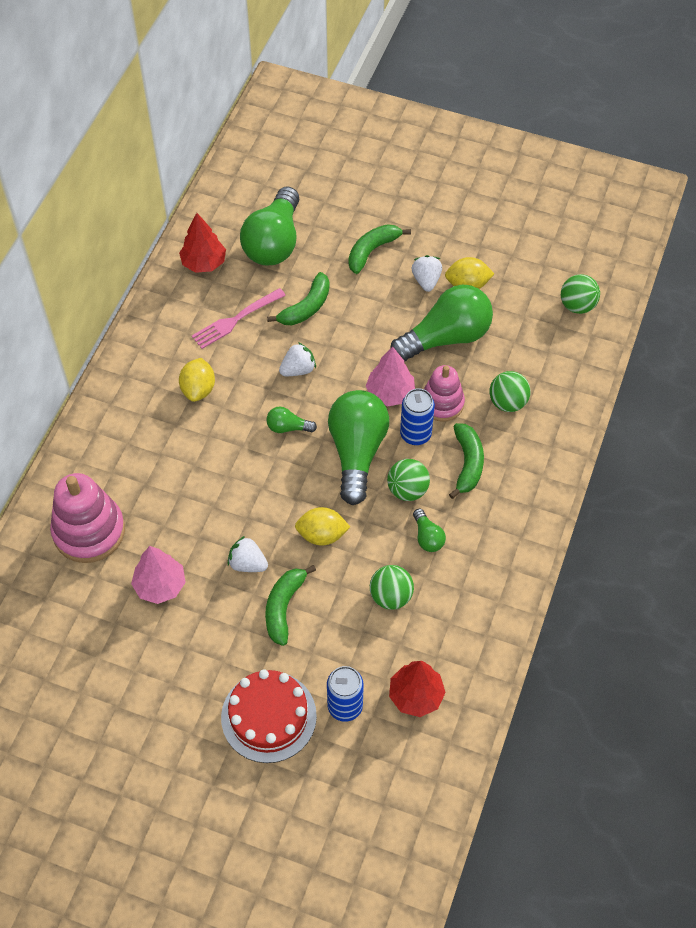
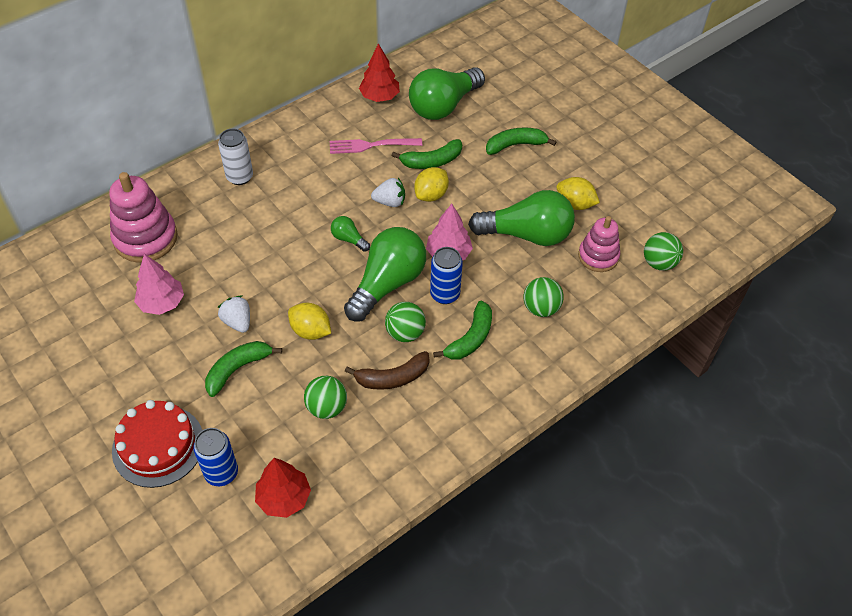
camera: 30 degrees right, 5 degrees down
(131, 419) = (239, 177): none -> white can
(198, 389) = (304, 180): yellow lemon -> yellow lemon (431, 195)
(426, 280) = (543, 185): white strawberry -> none
(427, 537) = (392, 377): green light bulb -> brown banana
(442, 403) = (485, 282): pink stacking toy -> pink stacking toy (598, 256)

